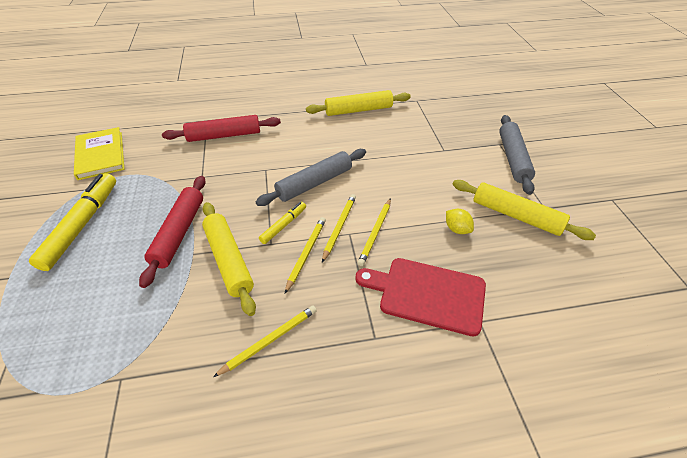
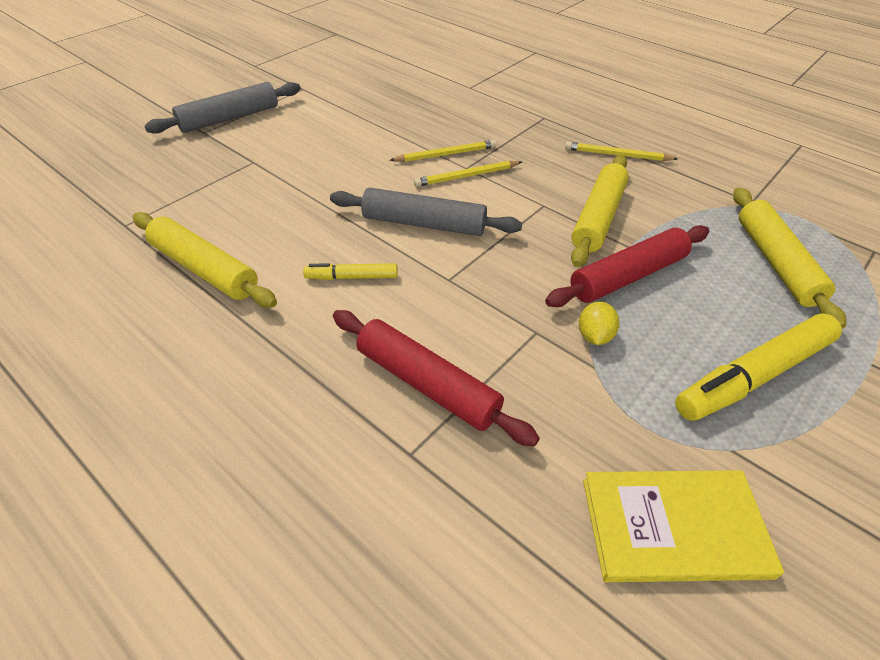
camera: 130 degrees left, 0 degrees up
(100, 155) = (674, 527): yellow book -> yellow book turned 60 degrees clockwise
(283, 225) = (512, 210): yellow marker -> yellow marker (352, 277)
(306, 253) = (523, 179): yellow pencil -> none
(427, 294) = (476, 110): red cutting board -> none
(457, 229) = (385, 118): yellow lemon -> yellow lemon (594, 336)
(516, 215) = (331, 98): yellow rolling pin -> yellow rolling pin (775, 262)

